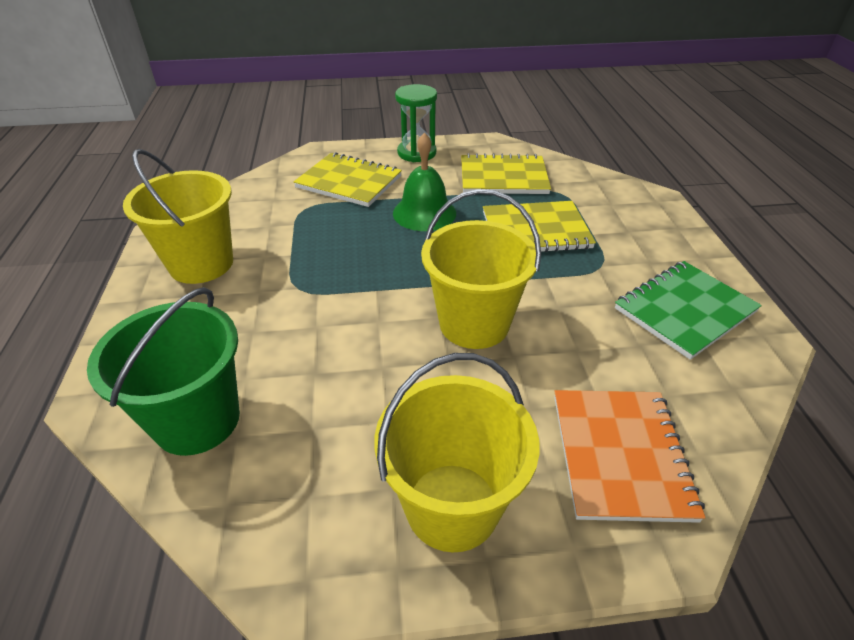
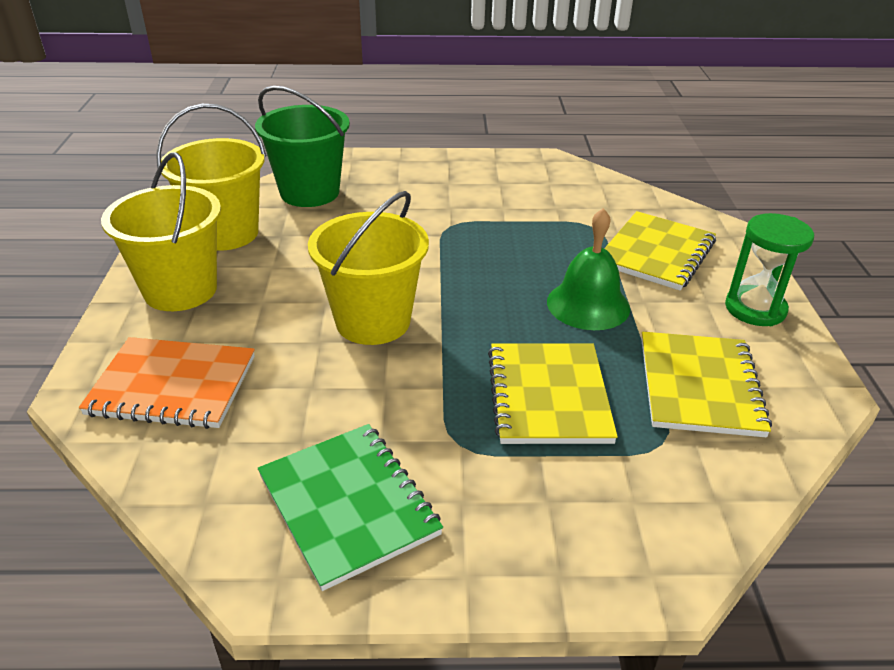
camera: 95 degrees right, 5 degrees down
(201, 264) = (493, 180): yellow bucket -> yellow bucket (226, 233)

